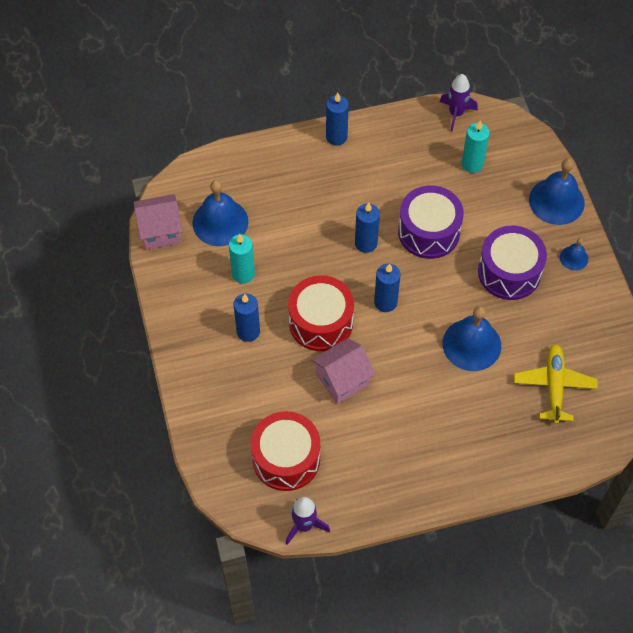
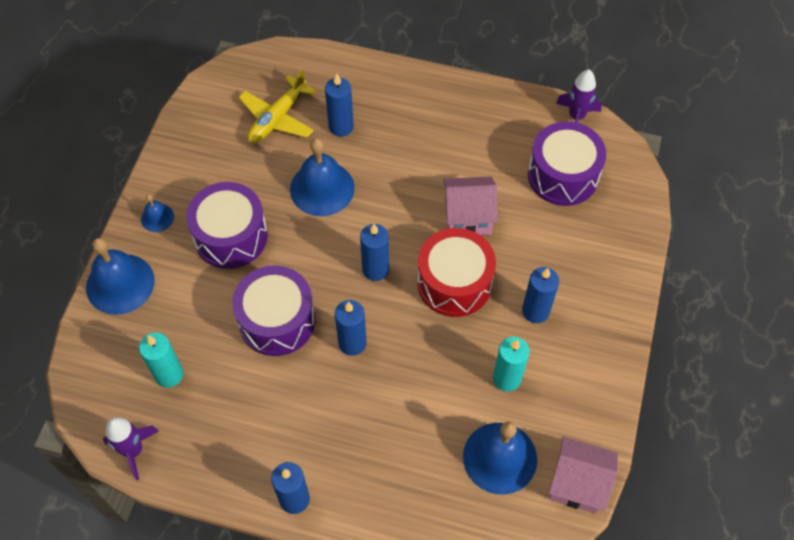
camera: 150 degrees left, 0 degrees up
(286, 459) = (563, 175): red drum -> purple drum
(497, 406) = (341, 127): none -> blue candle

